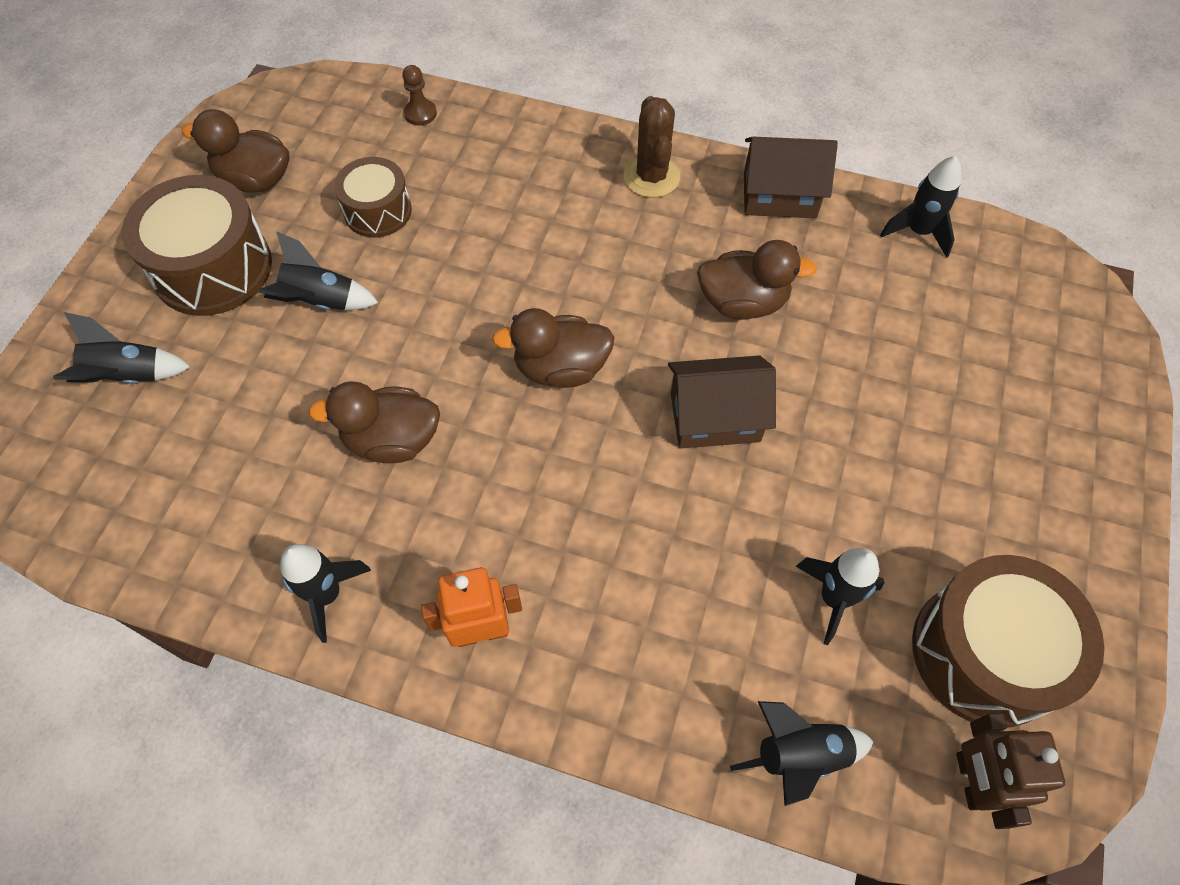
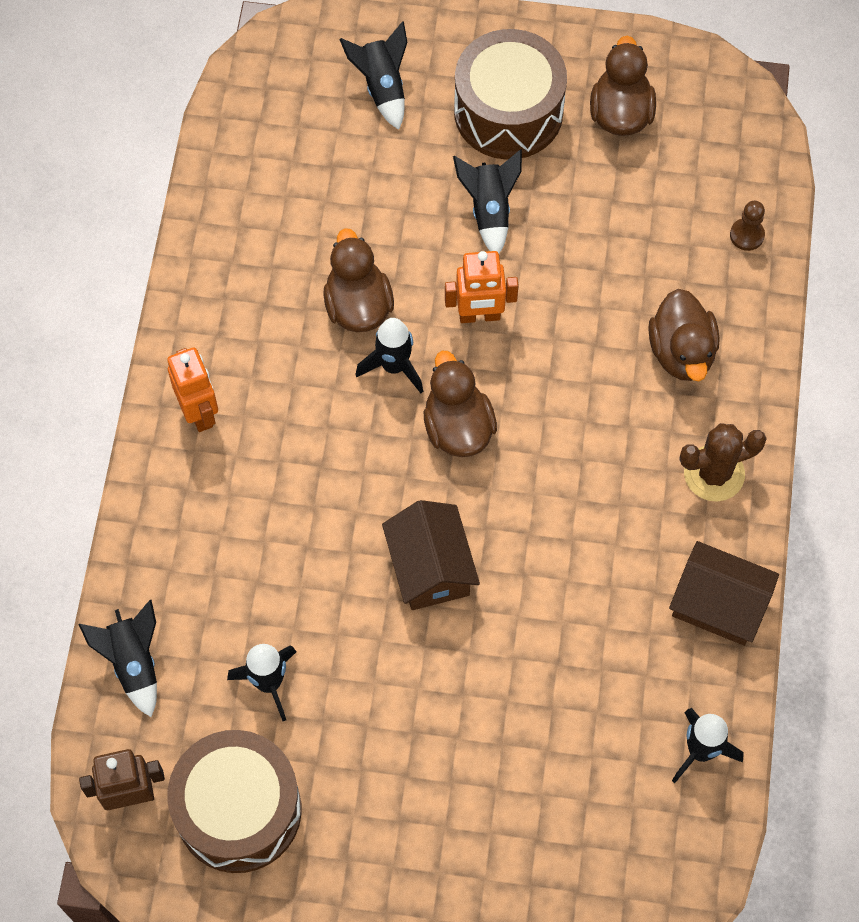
camera: 80 degrees right, 5 degrees up
(327, 595) = (213, 294): black rocket -> black rocket (394, 366)
(378, 211) = (607, 229): brown drum -> none
(439, 329) = (479, 316): none -> orange robot
(742, 303) = (567, 580): brown duck -> brown duck (681, 352)
(779, 196) = (718, 605): brown house -> brown house turned 60 degrees counterclockwise

